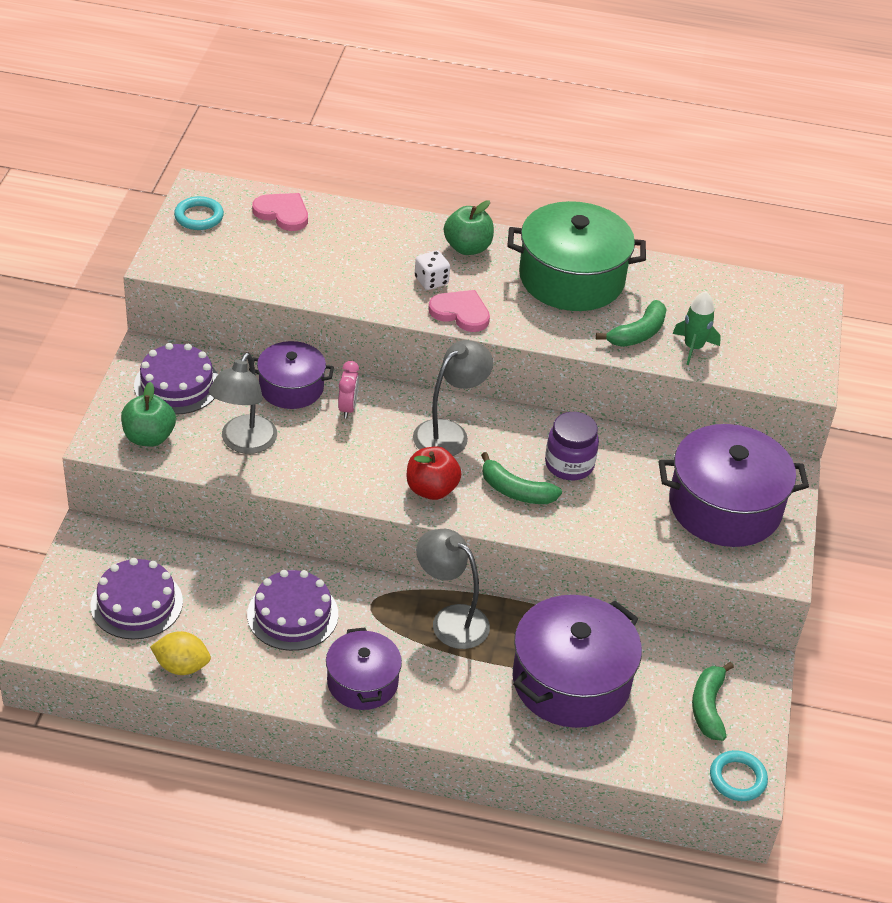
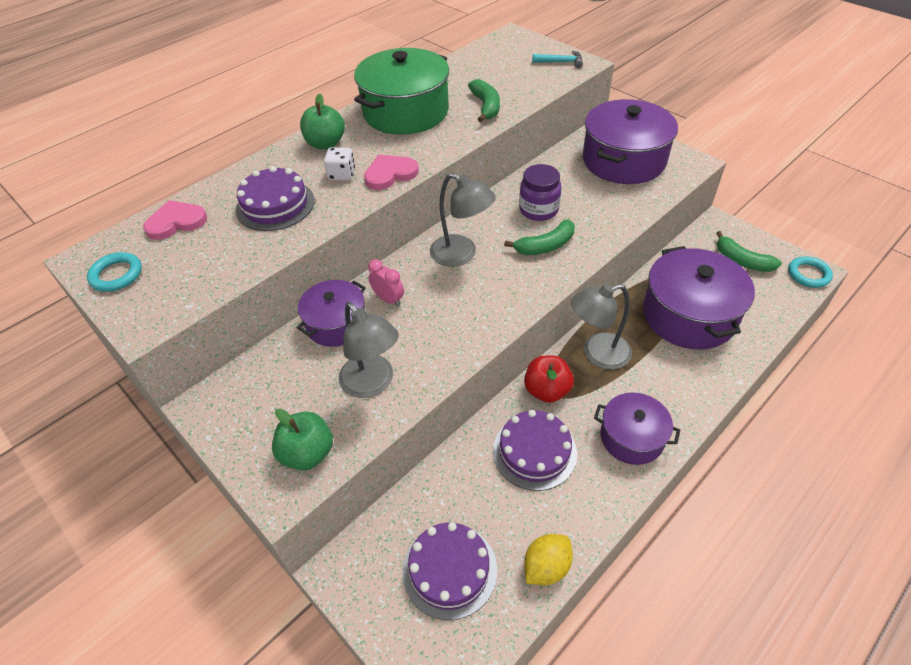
camera: 50 degrees left, 5 degrees up
(177, 384) = (262, 401): purple cake -> purple cake (275, 205)
(431, 489) = (512, 289): red apple -> red apple (547, 390)
(449, 433) = (461, 255): grey lamp -> grey lamp turned 135 degrees clockwise
(693, 347) = (518, 91): green rocket -> none
(789, 360) = (560, 62): none -> turquoise hammer

